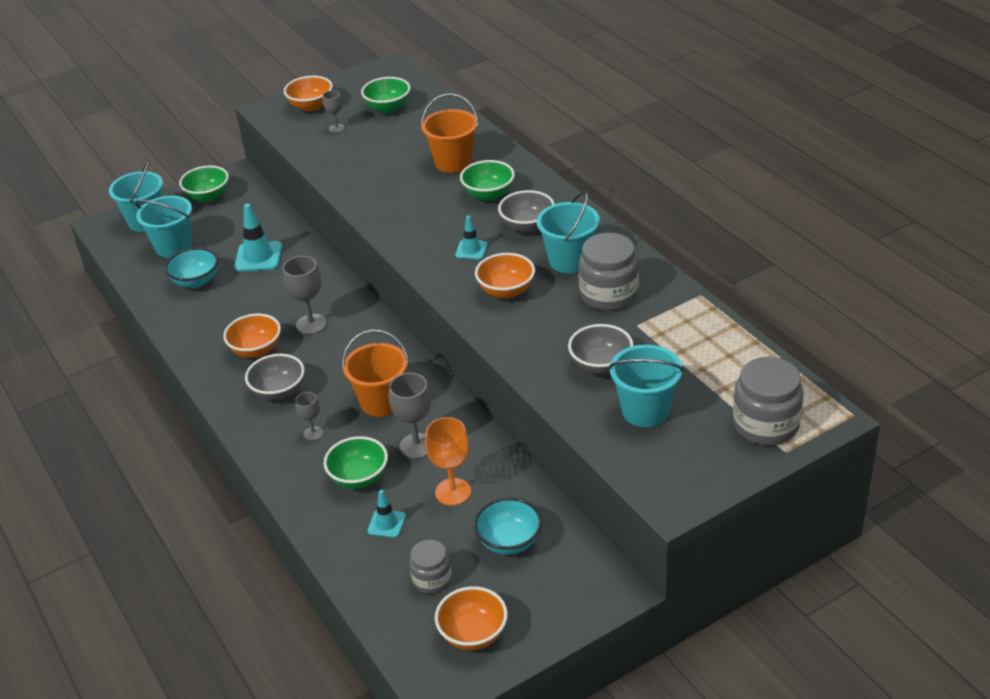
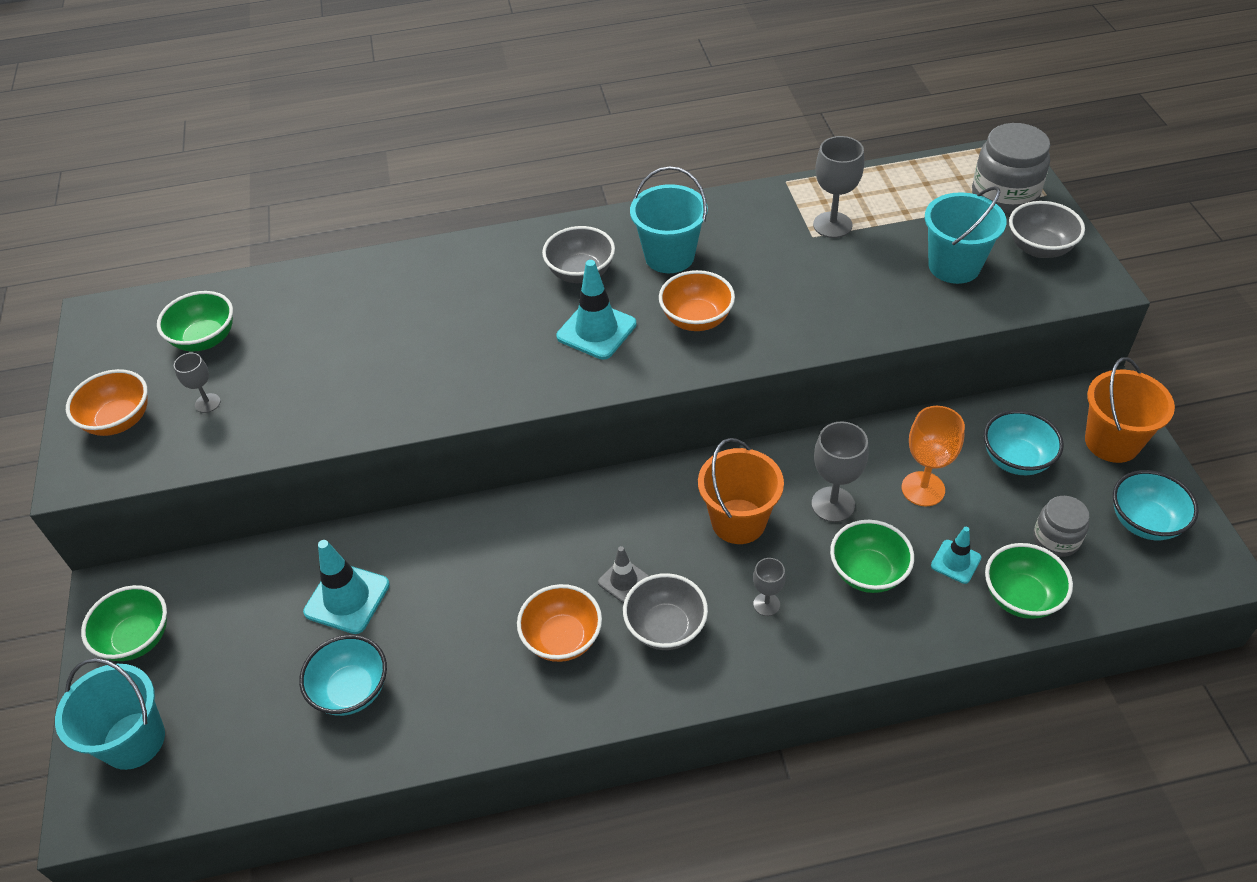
camera: 70 degrees left, 10 degrees up
(173, 247) = (238, 708): turquoise bucket -> none
(310, 363) = (623, 580): none -> grey traffic cone
(311, 324) = (542, 564): grey goblet -> grey goblet (832, 225)
(453, 162) = (395, 305): orange bucket -> orange bucket (1112, 442)
(471, 250) = (596, 330): turquoise traffic cone -> turquoise traffic cone, size x1.69
(473, 634) = (1144, 522): orange bowl -> turquoise bowl
(488, 194) = (491, 290): green bowl -> green bowl (1020, 597)
(601, 365) = (868, 278): grey bowl -> grey bowl (1039, 248)
(608, 294) = (749, 243): grey jar -> none

